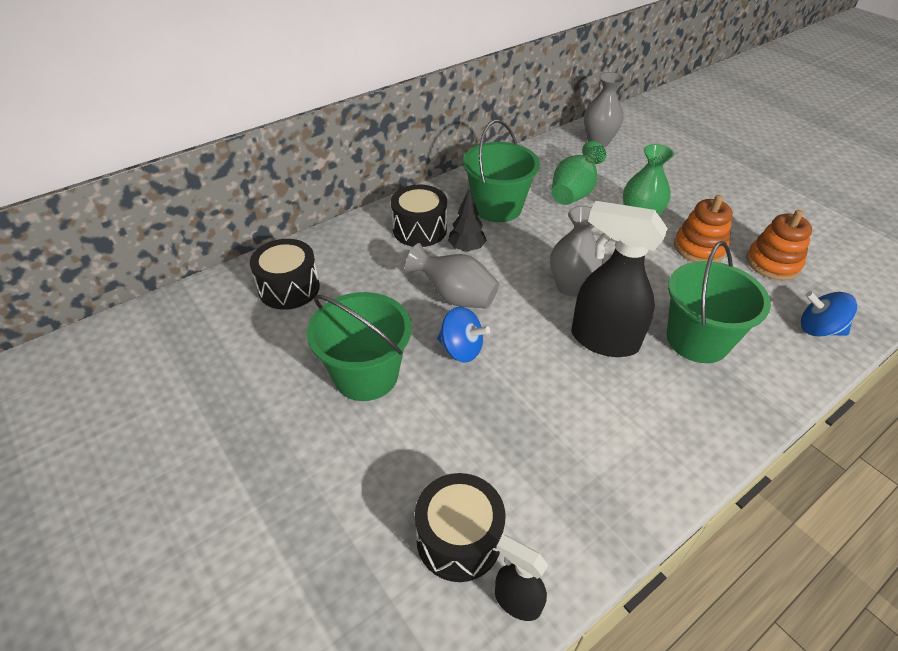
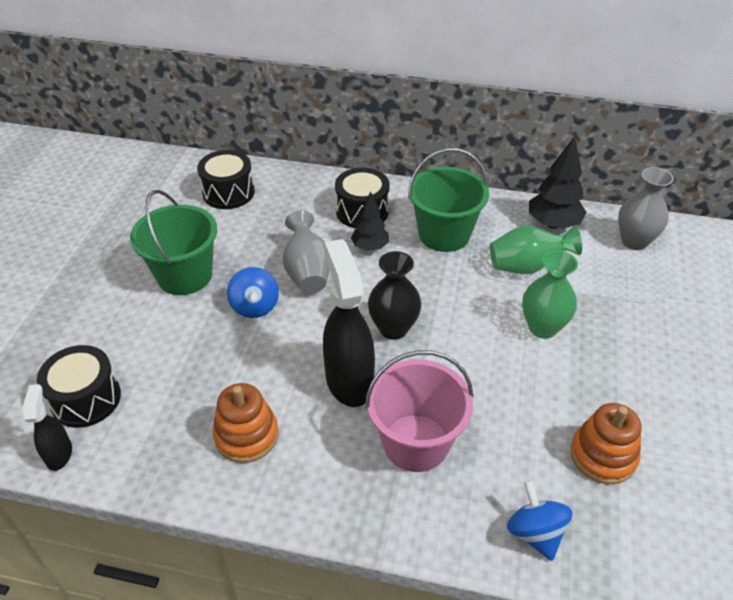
camera: 50 degrees right, 0 degrees up
(545, 159) = (553, 224): none -> black tree
(570, 286) = (393, 328): grey vase -> black vase
(697, 340) = (415, 443): green bucket -> pink bucket
(699, 248) = (555, 388): orange stacking toy -> orange stacking toy (246, 435)

